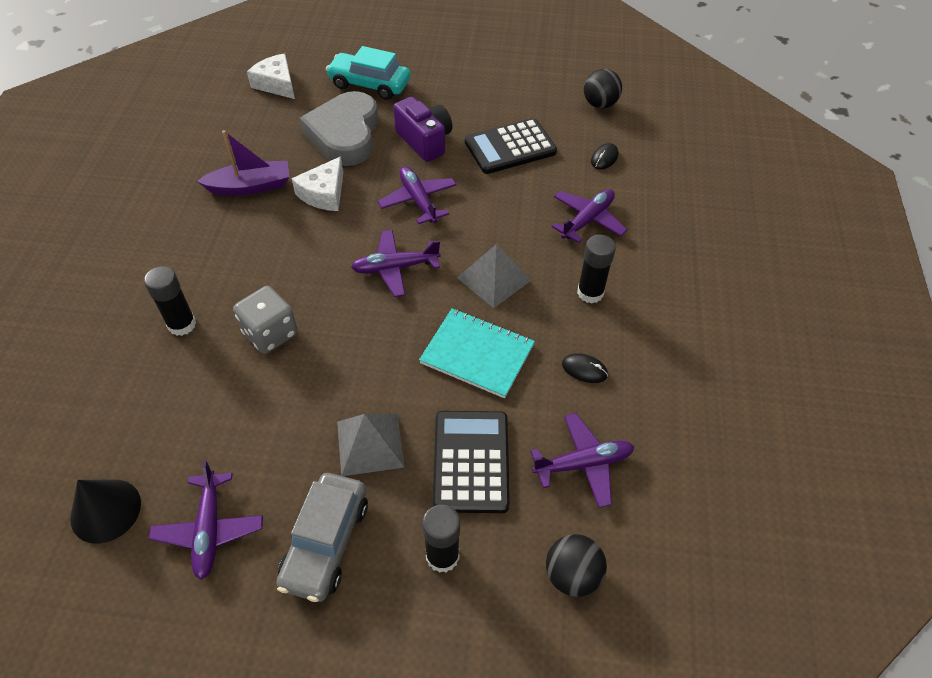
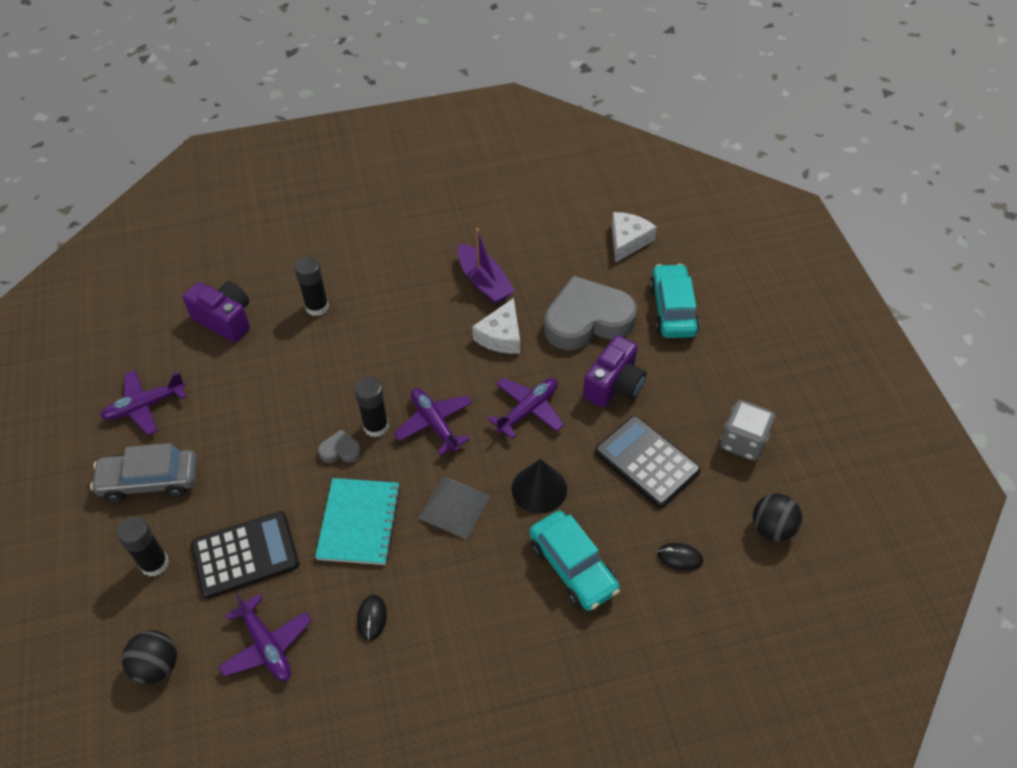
camera: 70 degrees right, 0 degrees up
(105, 510) = (147, 341): black cone -> black cone (539, 489)
(134, 417) = (225, 320): none -> purple camera
(270, 333) = (328, 366): grey dice -> grey dice (743, 442)
(324, 193) = (501, 336): white cheese -> white cheese turned 75 degrees counterclockwise
(370, 444) = (243, 476): grey pyramid -> none
(385, 349) = (340, 450): none -> grey heart
(587, 220) = (573, 567): purple plane -> turquoise car
(590, 293) = (470, 597): black glue stick -> black glue stick (376, 426)

